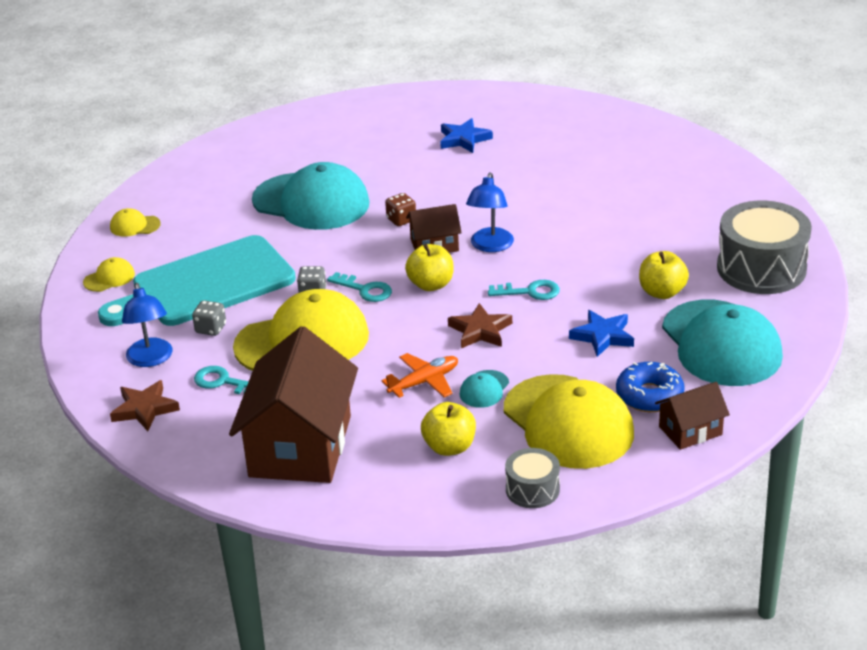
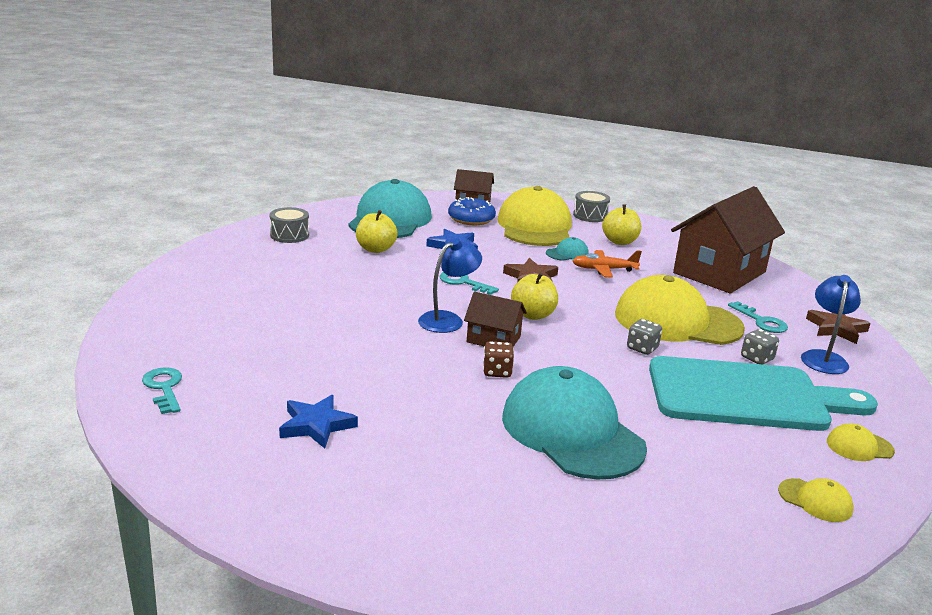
camera: 150 degrees left, 10 degrees down
(365, 290) = (593, 333): turquoise key -> turquoise key (164, 388)
(761, 268) = (289, 235): grey drum -> grey drum, size x0.52

